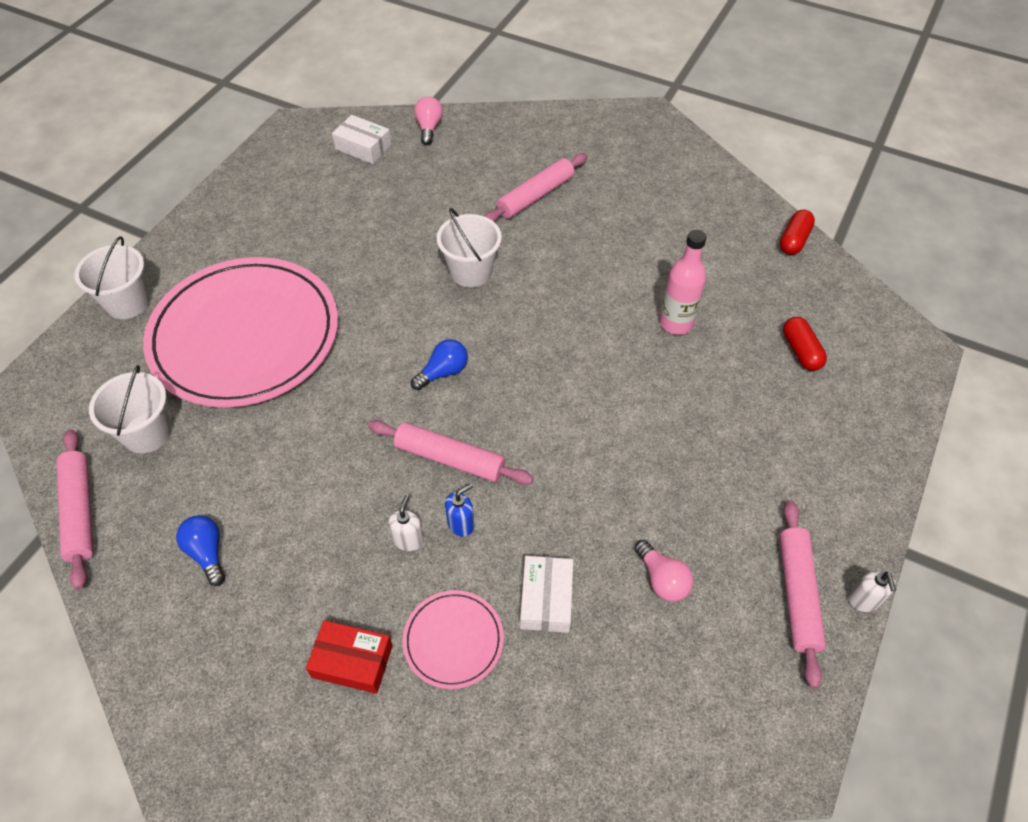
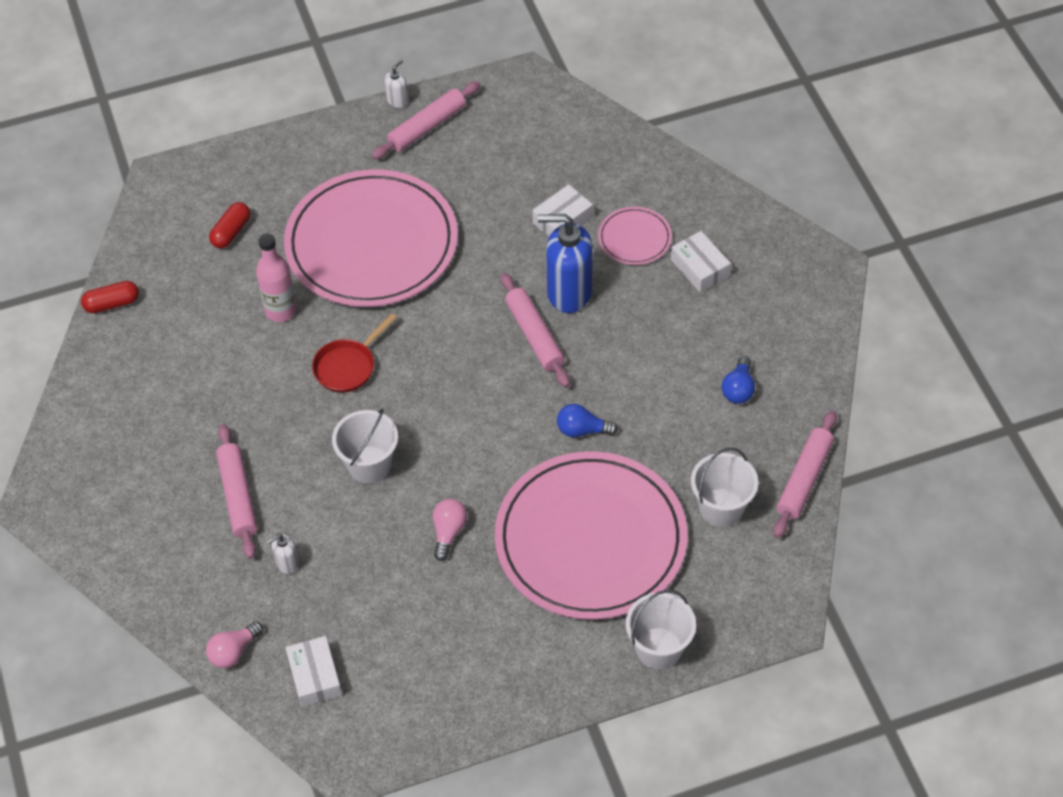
camera: 135 degrees left, 0 degrees up
(352, 661) = (700, 268): red box -> white box
(408, 540) = (609, 307): white soap dispenser -> white soap dispenser (287, 563)
(443, 372) = (477, 397): blue light bulb -> blue light bulb (582, 430)
(461, 524) = (568, 292): blue soap dispenser -> blue soap dispenser, size x2.25
(535, 196) = (238, 496): pink rolling pin -> pink rolling pin turned 75 degrees clockwise
(571, 322) = (348, 366): none -> red pan
(662, 579) = (488, 184): pink light bulb -> pink light bulb (448, 532)
(684, 430) = (371, 244): none -> pink plate

